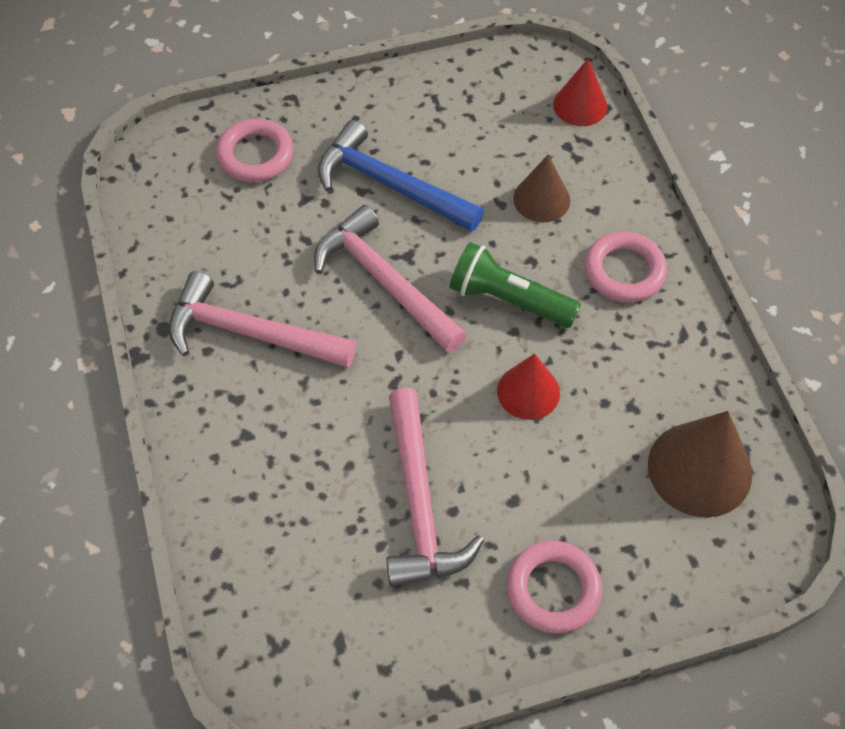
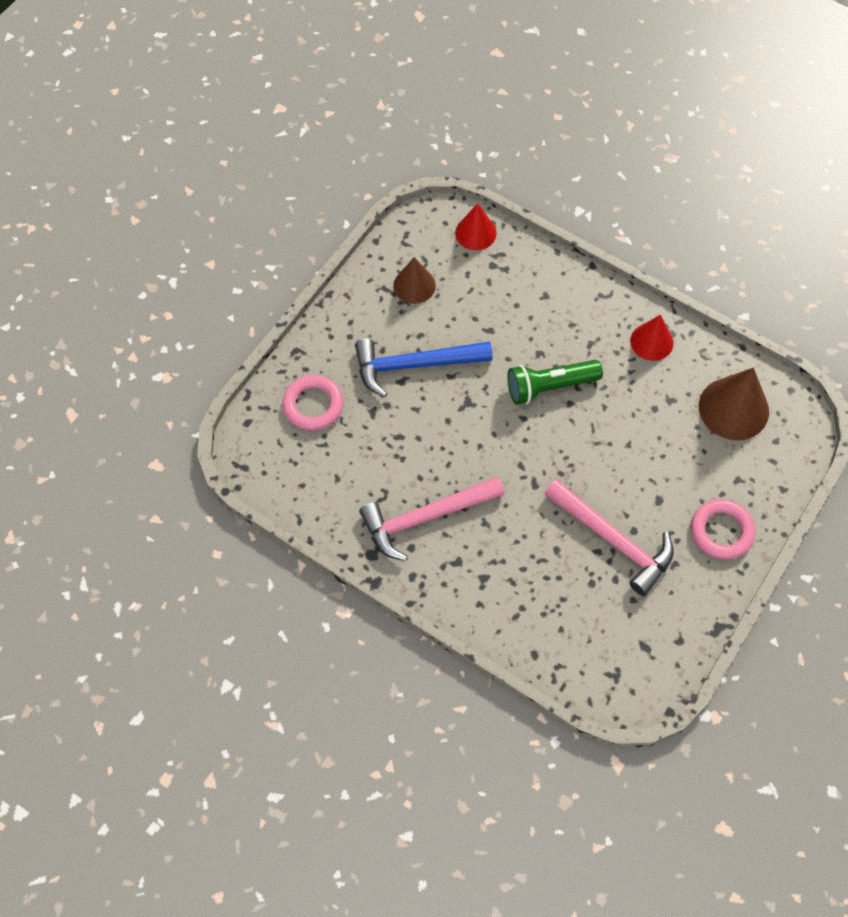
camera: 40 degrees left, 5 degrees up
(385, 281) = (471, 428): pink hammer -> none
(528, 391) = (610, 433): red cone -> red cone (651, 341)
(541, 199) = (510, 310): brown cone -> brown cone (414, 285)
(624, 271) = (595, 322): pink ring -> none

